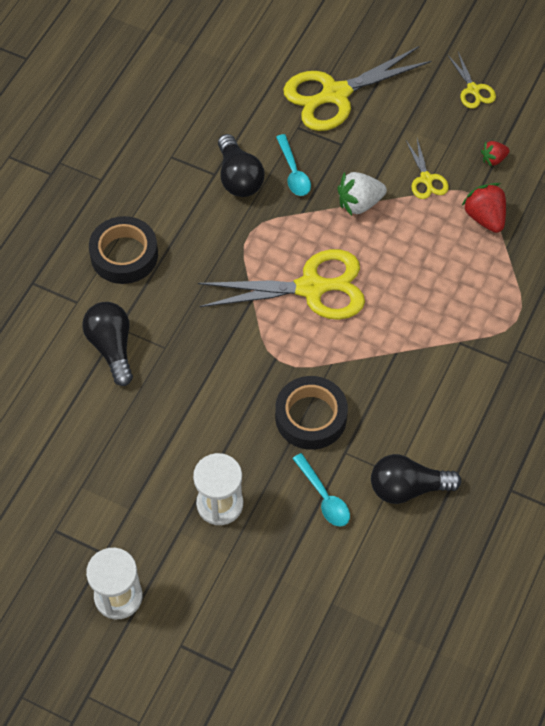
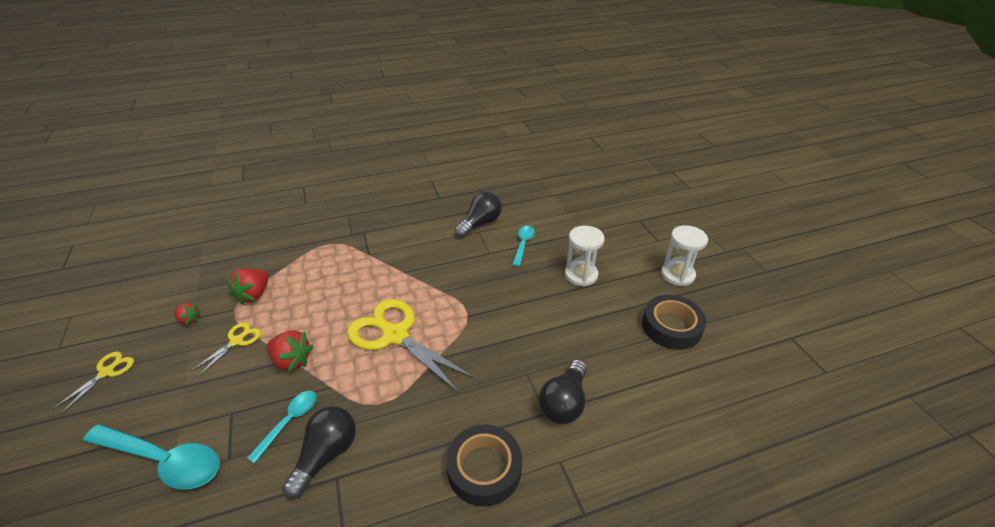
camera: 135 degrees left, 20 degrees down
(311, 417) = (486, 277): black tape -> black tape (671, 327)
(335, 94) = (163, 460): yellow scissors -> turquoise spoon
(359, 203) = (292, 361): white strawberry -> red strawberry
(407, 488) = (480, 223): black light bulb -> black light bulb turned 90 degrees counterclockwise

